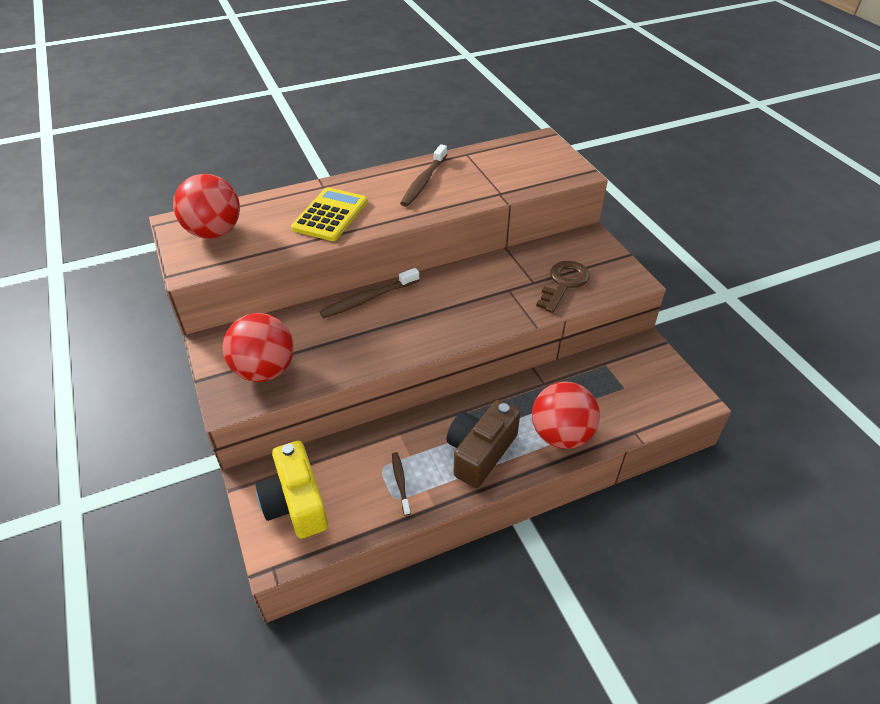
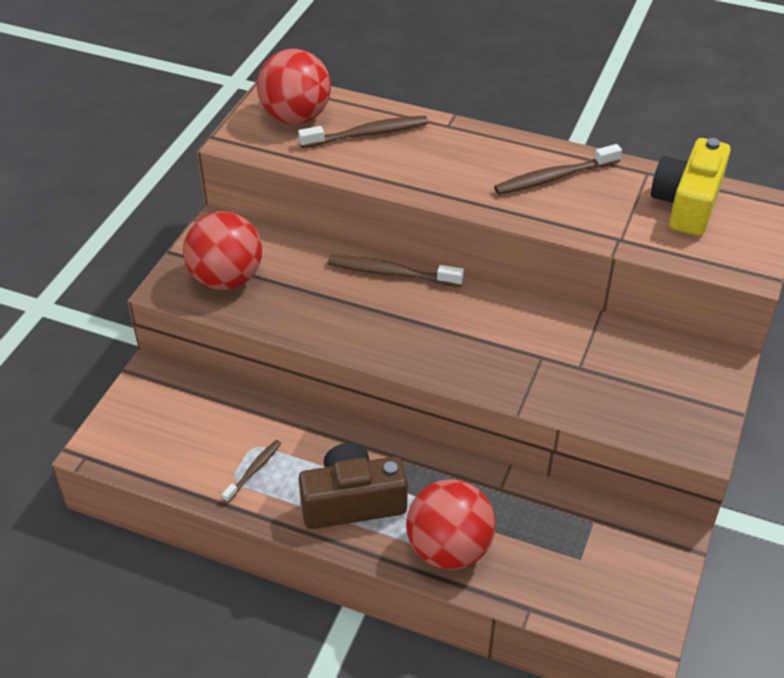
camera: 45 degrees right, 0 degrees up
(278, 217) = (367, 134): none -> brown toothbrush
(296, 503) = (157, 420): yellow camera -> yellow camera (687, 204)
(330, 215) = (415, 160): yellow calculator -> none
(564, 283) = (611, 391): brown key -> none

